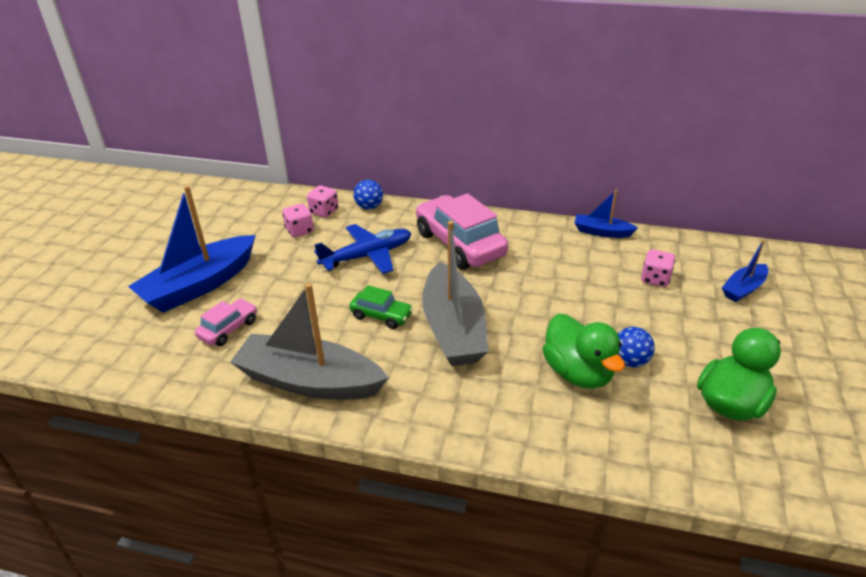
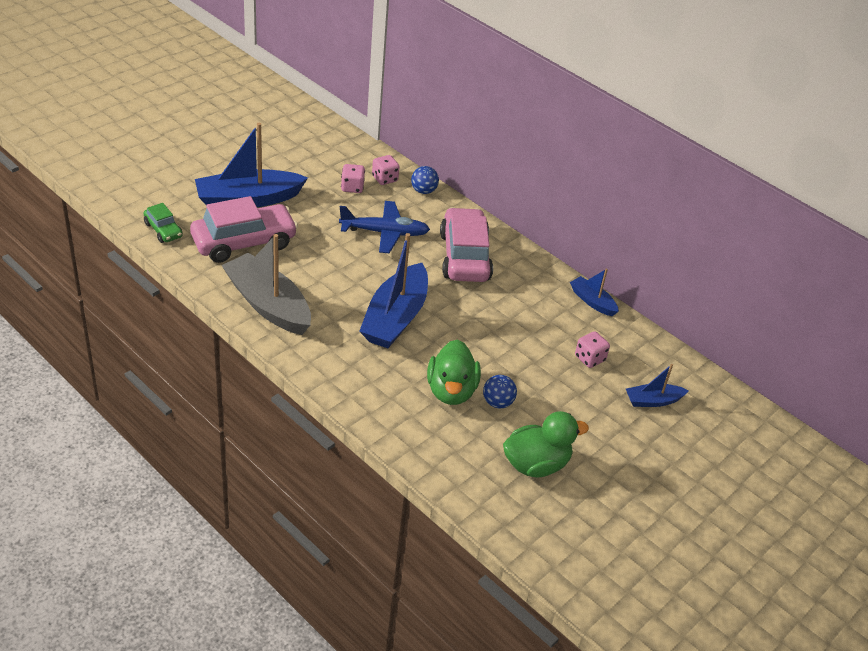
camera: 25 degrees right, 5 degrees up
(229, 329) = (244, 242): pink car -> pink car, size x2.01
(381, 316) = (354, 284): green car -> green car (163, 230)
(453, 328) = (395, 318): grey boat -> blue boat

